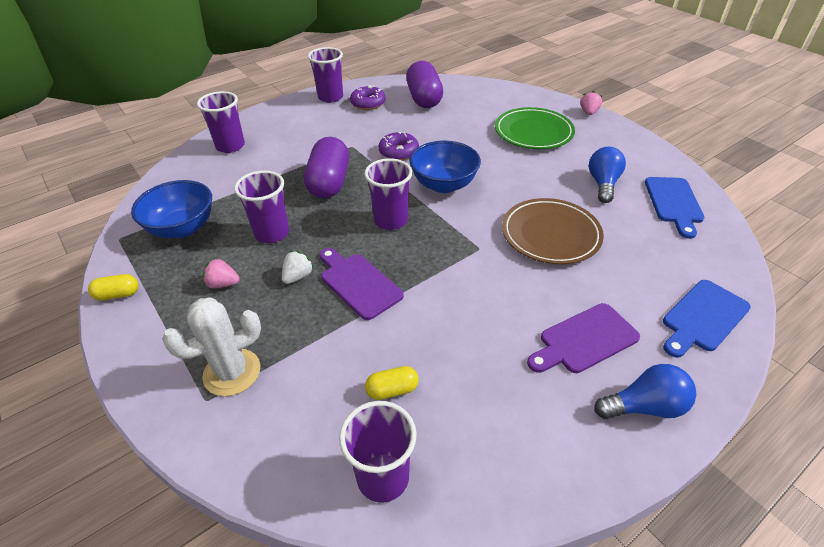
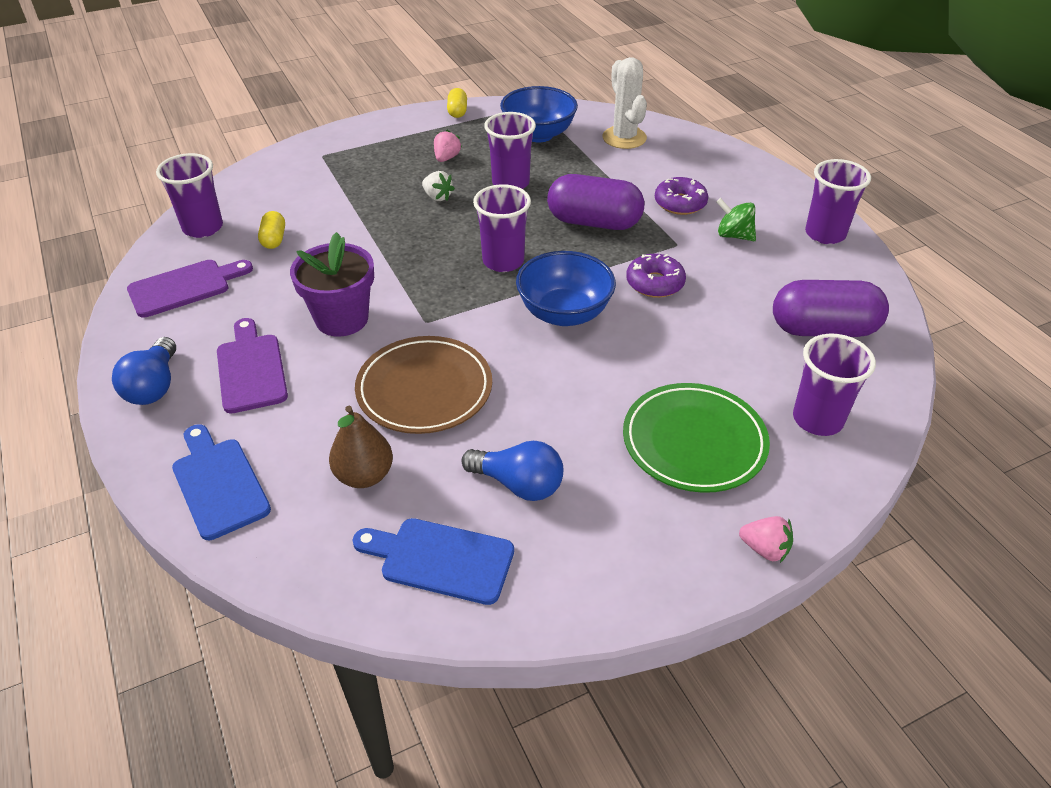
camera: 100 degrees right, 0 degrees up
(230, 146) = (691, 155): purple cup -> purple cup (817, 419)
(232, 372) = (341, 165): white cactus -> white cactus (624, 138)
(337, 126) = (733, 235): none -> green spinning top
(358, 283) = (410, 231): purple cutting board -> purple cutting board (184, 287)
(368, 103) = (804, 268): purple donut -> purple donut (680, 203)
(496, 298) = (342, 319): none -> purple flower pot
(641, 245) = (364, 475): none -> brown pear

